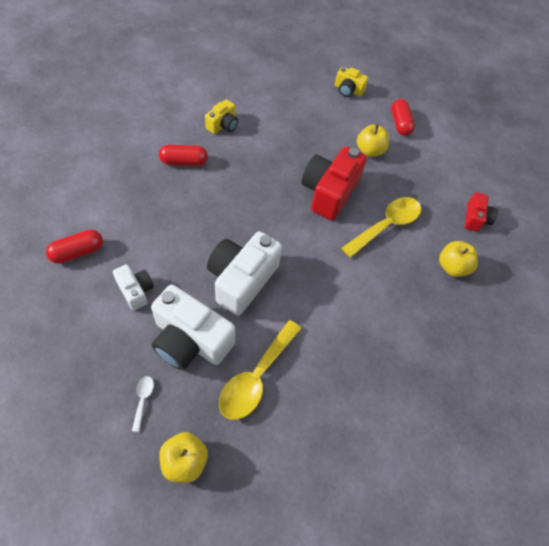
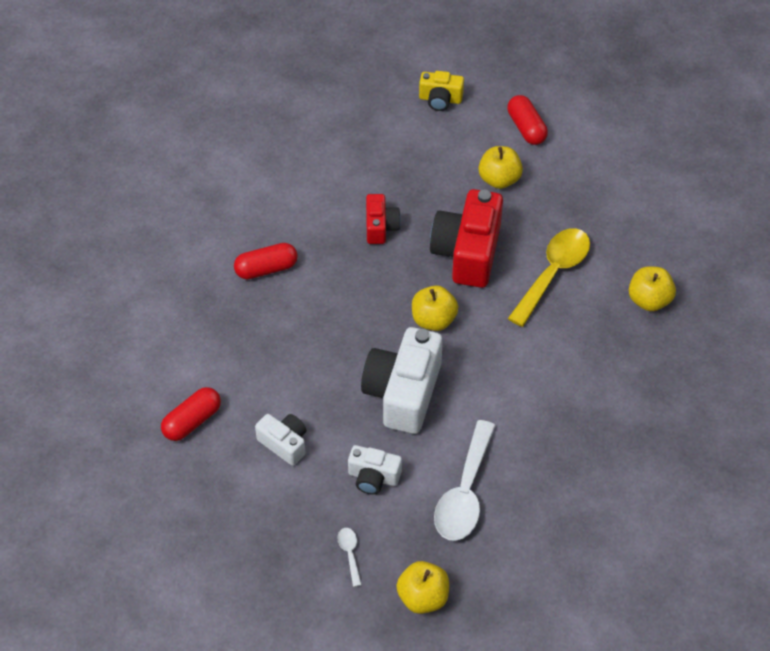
camera: 10 degrees left, 5 degrees down
(190, 340) = (373, 477): white camera -> white camera, size x0.53
(223, 125) = (293, 203): yellow camera -> none
(256, 377) = (464, 493): yellow spoon -> white spoon
(286, 232) = (433, 320): none -> yellow apple
(475, 219) = (661, 230): red camera -> red camera (380, 227)

